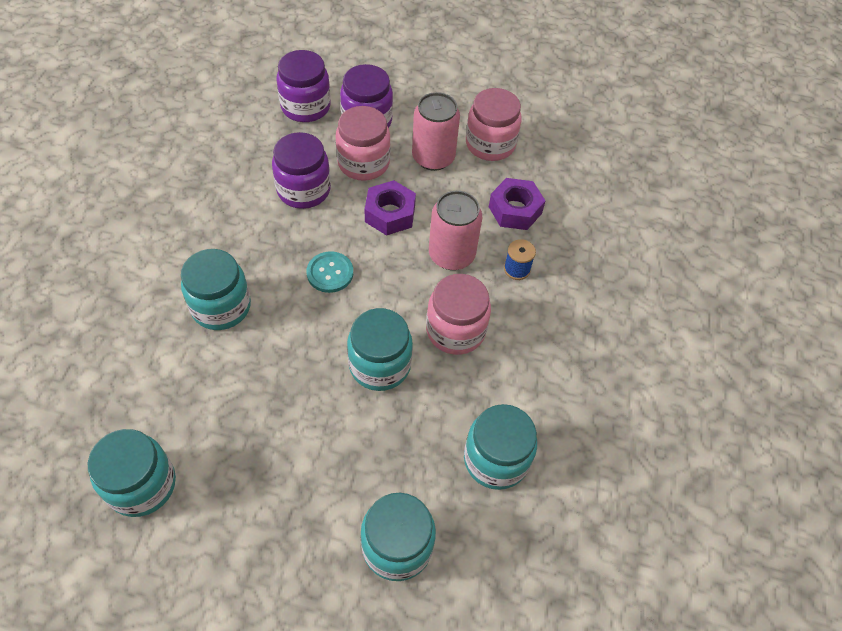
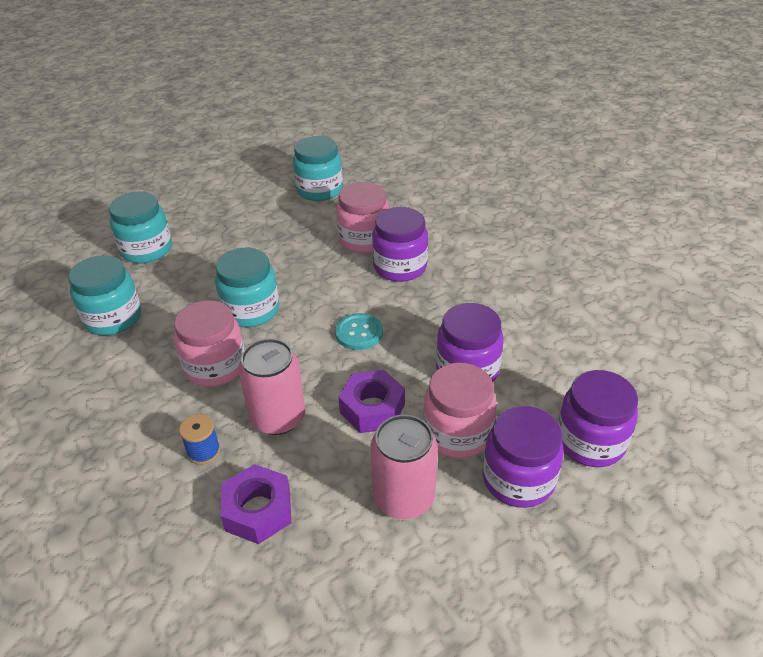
camera: 140 degrees right, 15 degrees down
(221, 307) = (400, 267): turquoise jar -> purple jar
(490, 144) = (364, 572): pink jar -> pink jar (364, 240)

